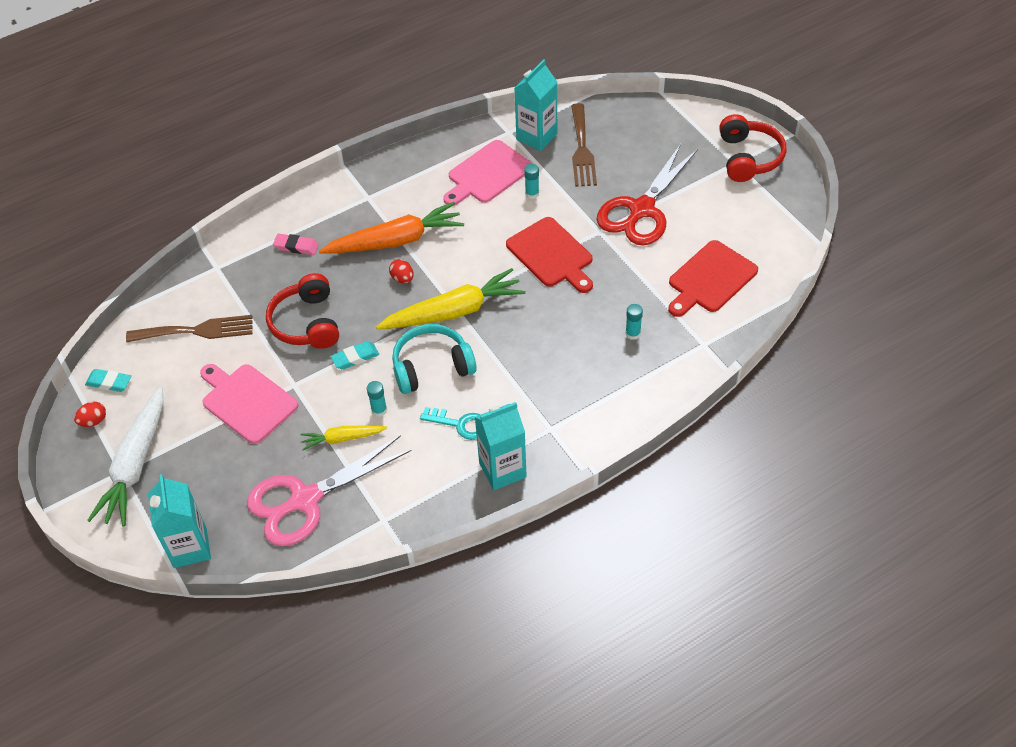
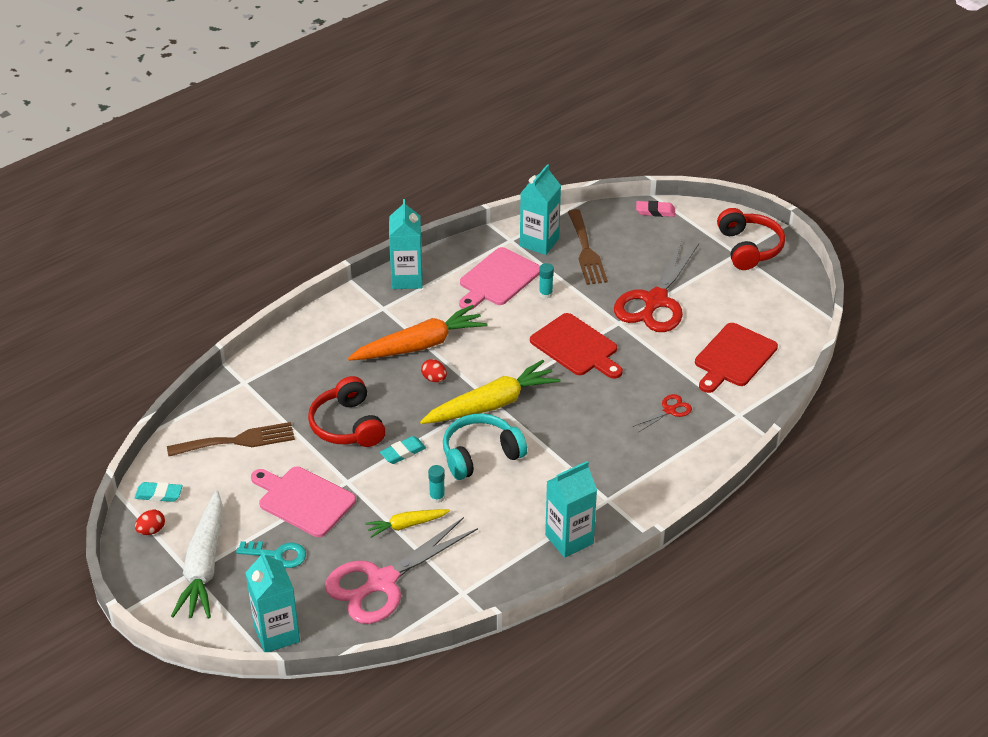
camera: 10 degrees left, 10 degrees down
(296, 246) = (321, 357): pink eraser -> pink eraser (655, 211)
(397, 167) = (407, 279): none -> turquoise carton
(460, 424) = (519, 503): turquoise key -> turquoise key (277, 554)
(633, 333) = (669, 410): turquoise glue stick -> red scissors

